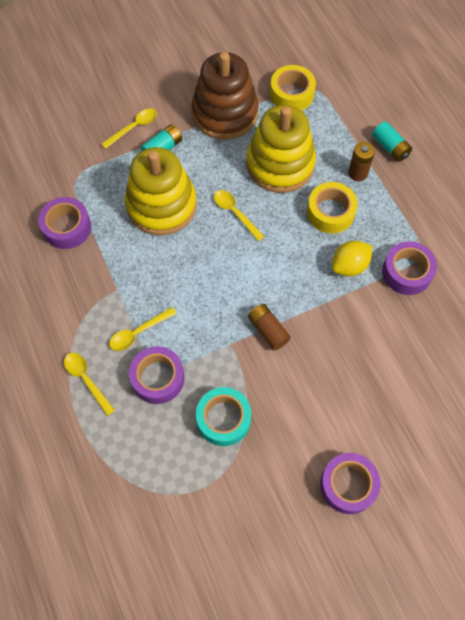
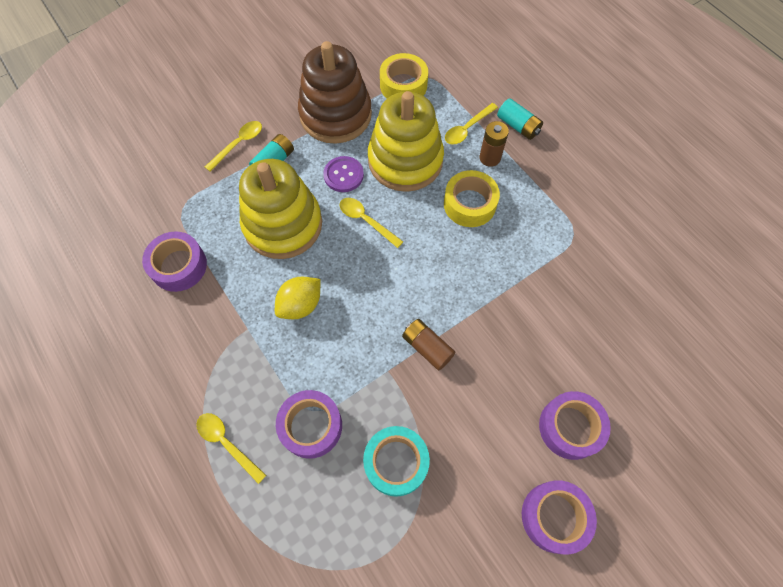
camera: 10 degrees left, 0 degrees up
(138, 332) = (279, 375): yellow spoon -> yellow spoon (467, 129)
(222, 169) = (343, 175): none -> purple button
(349, 266) = (502, 260): yellow lemon -> yellow lemon (300, 305)
(407, 272) = (565, 257): purple tape -> purple tape (570, 427)

